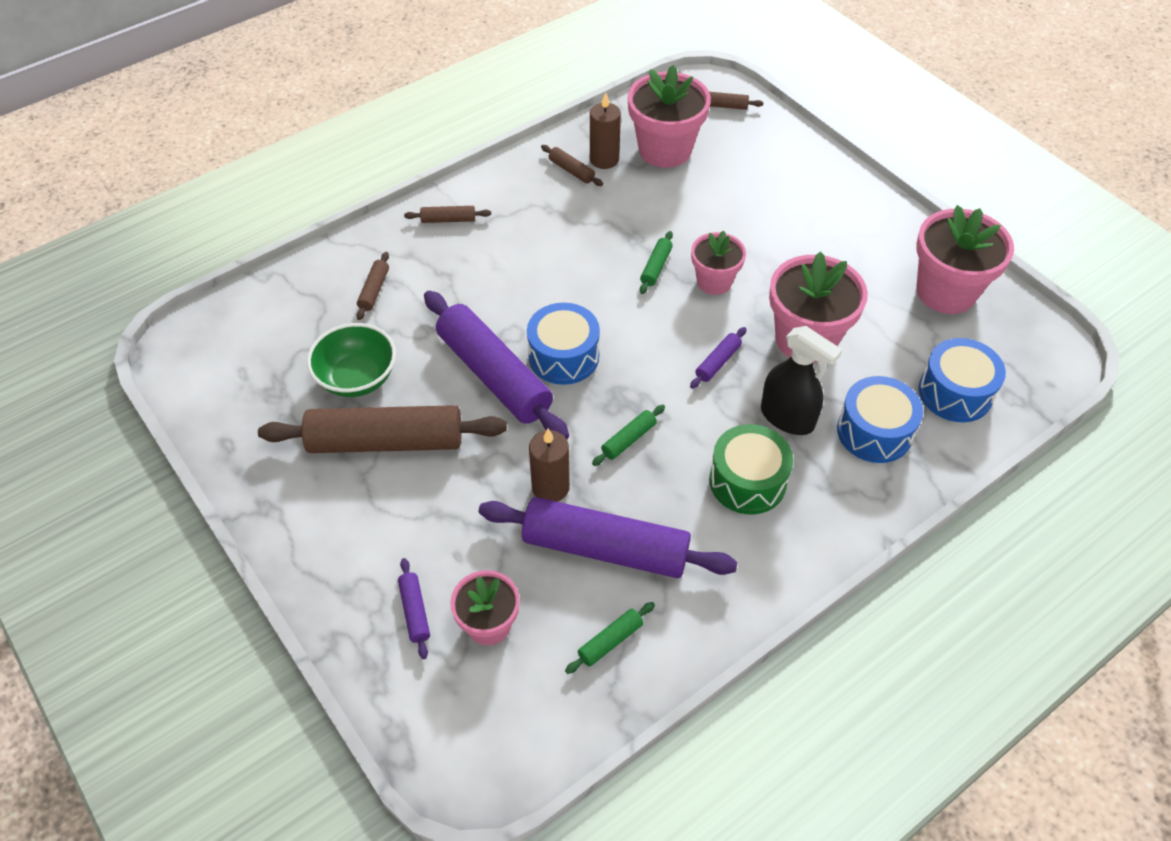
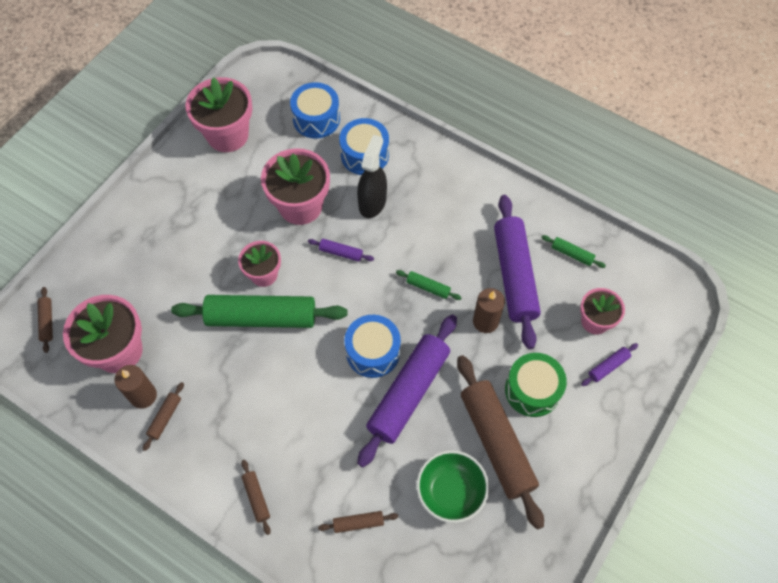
camera: 110 degrees left, 10 degrees up
(656, 267) = (261, 317): green rolling pin -> green rolling pin, size x2.41
(747, 481) = (431, 213): green drum -> green drum (532, 390)

